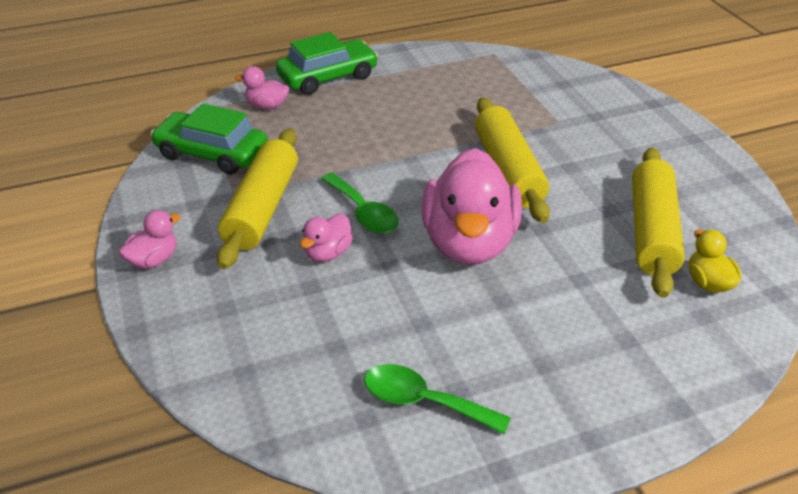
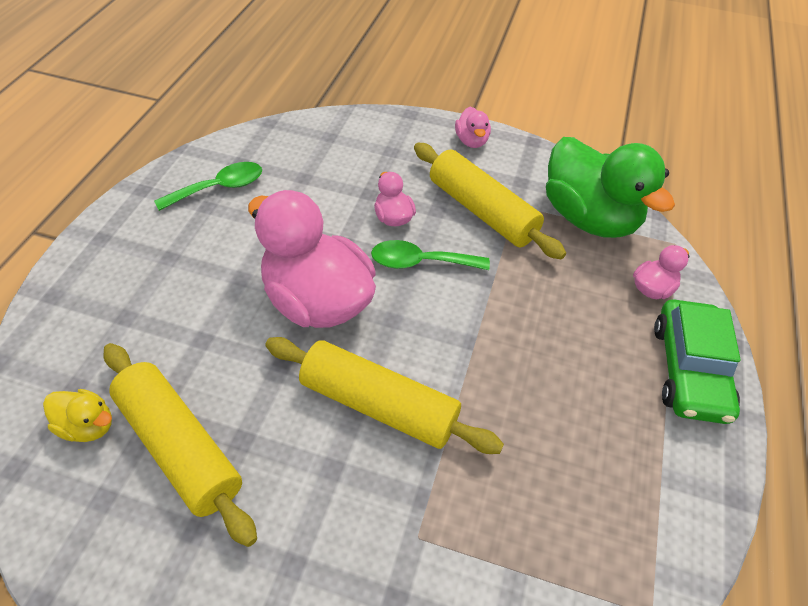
camera: 125 degrees right, 10 degrees up
(212, 153) = (589, 218): green car -> green duck

